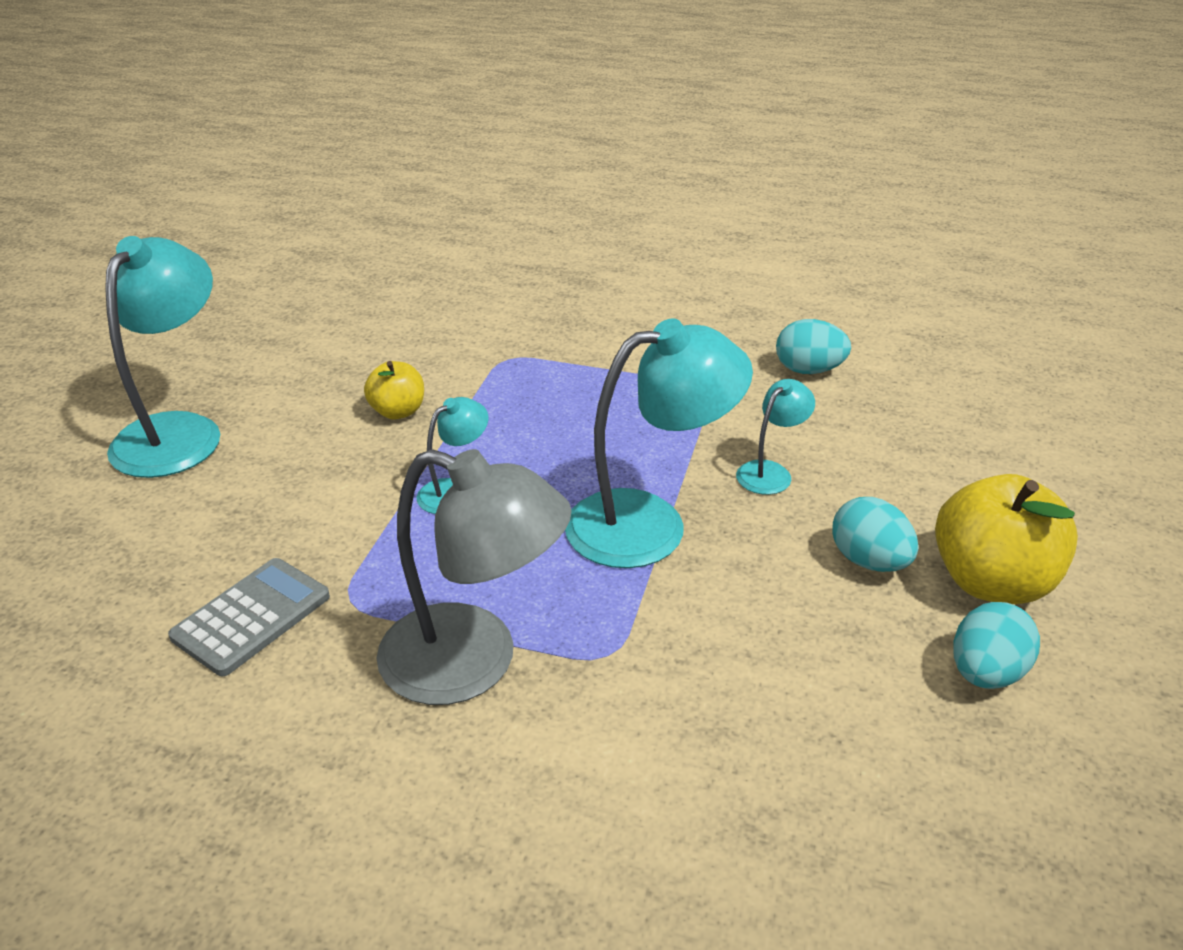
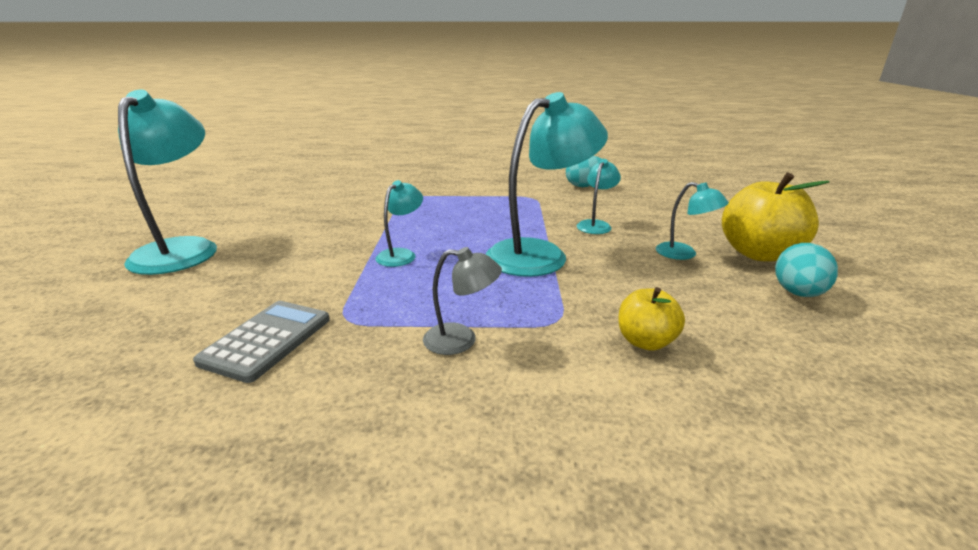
camera: 15 degrees left, 10 degrees down
(398, 411) = (345, 224): yellow apple -> yellow apple (645, 341)
(474, 662) = (461, 340): grey lamp -> grey lamp, size x0.49
(869, 561) = (684, 254): turquoise egg -> turquoise lamp

